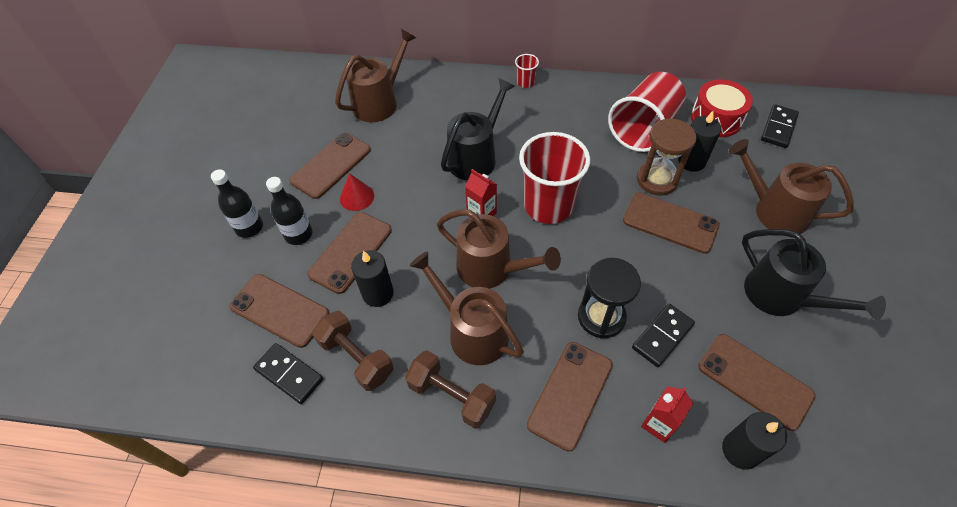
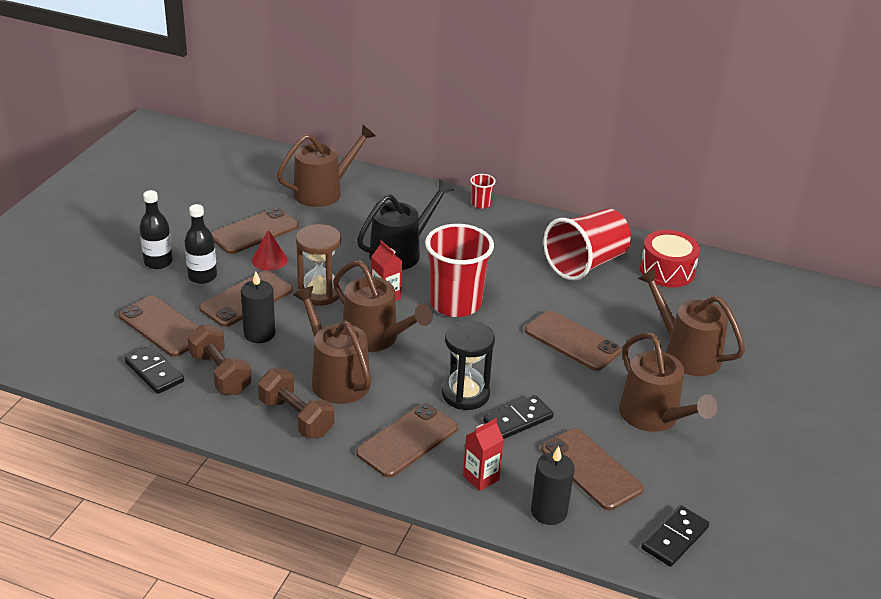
camera: 10 degrees right, 20 degrees down
(657, 180) = (577, 306): brown hourglass -> brown hourglass (319, 293)
(691, 161) = (621, 299): black candle -> none
(778, 128) = (730, 291): black domino -> black domino (674, 538)
(781, 296) = (654, 417): black watering can -> brown watering can

